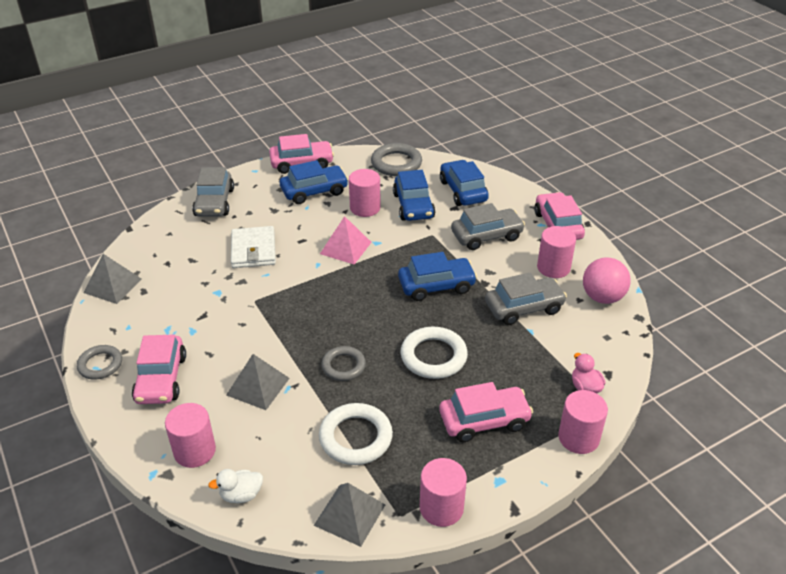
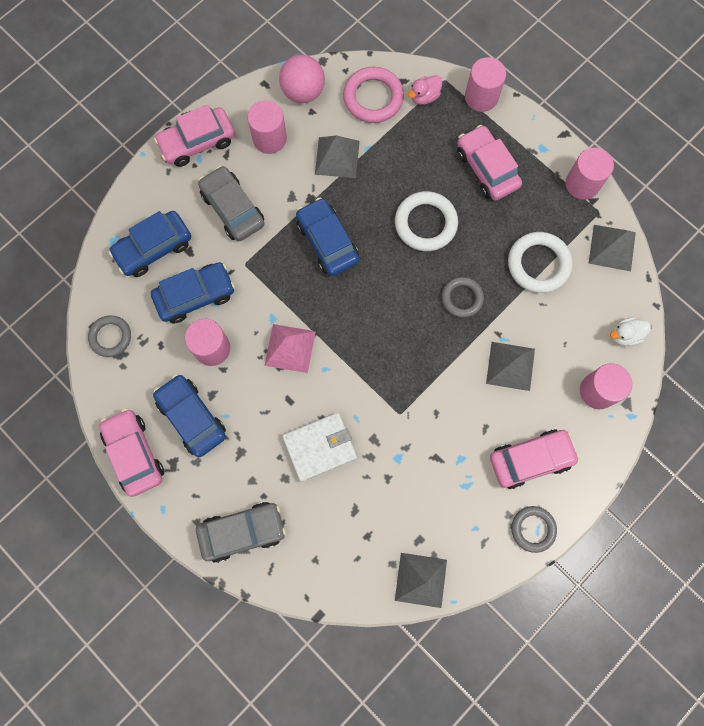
camera: 105 degrees left, 35 degrees up
(241, 495) = (624, 335): white duck -> white duck turned 105 degrees clockwise
(396, 163) = (110, 337): grey ring -> grey ring, size x0.65
(524, 307) = (337, 157): grey car -> grey pyramid
(589, 346) = (373, 98): none -> pink ring

